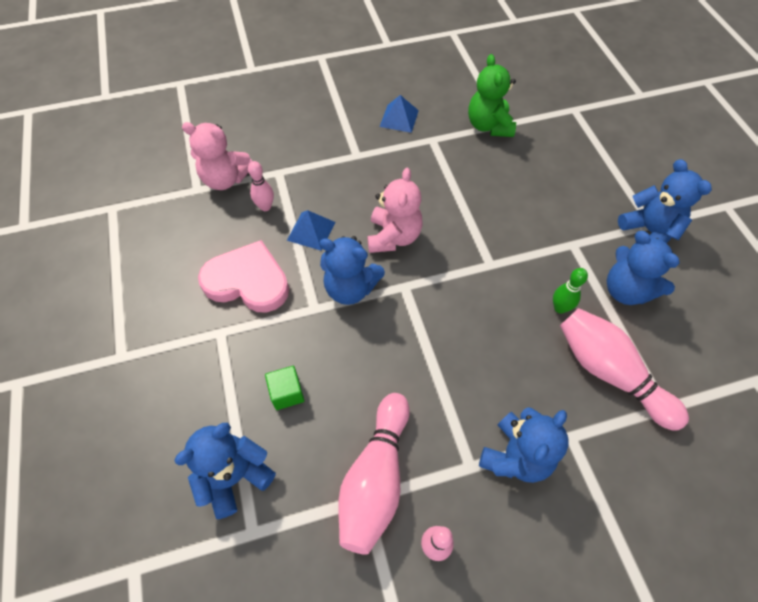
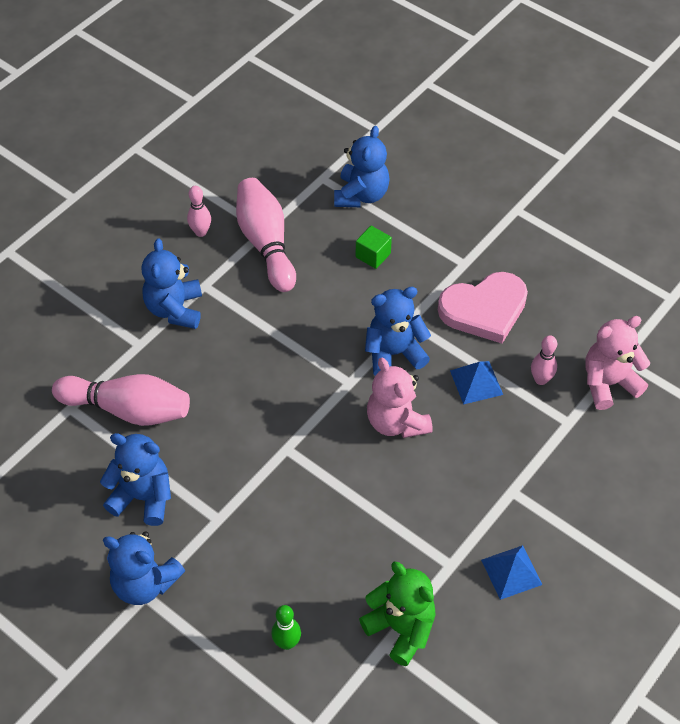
camera: 145 degrees right, 5 degrees down
(560, 308) = (198, 443): green bowling pin -> green bowling pin (287, 643)

